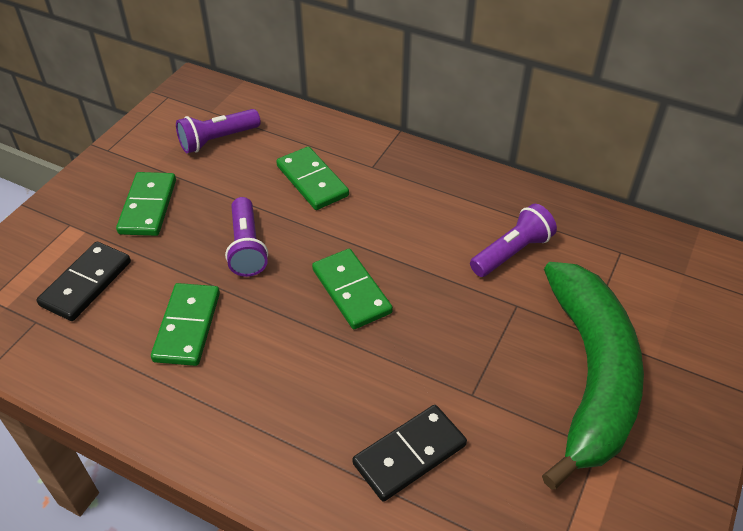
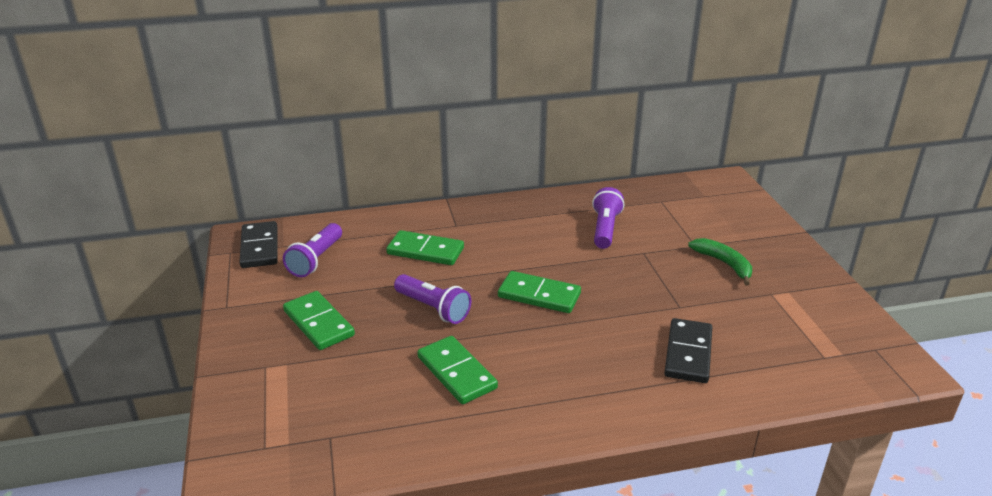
camera: 40 degrees left, 15 degrees down
(86, 283) = (338, 392): black domino -> black domino (260, 247)
(590, 374) = (724, 264): green banana -> green banana, size x0.43

